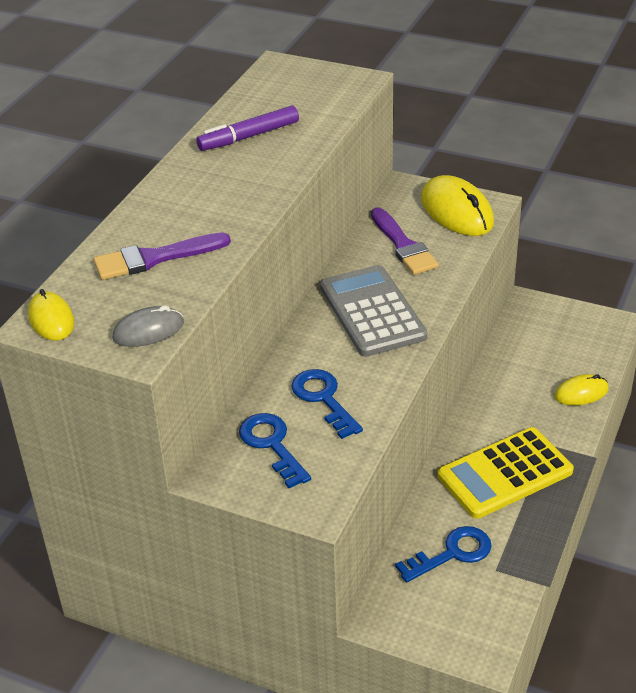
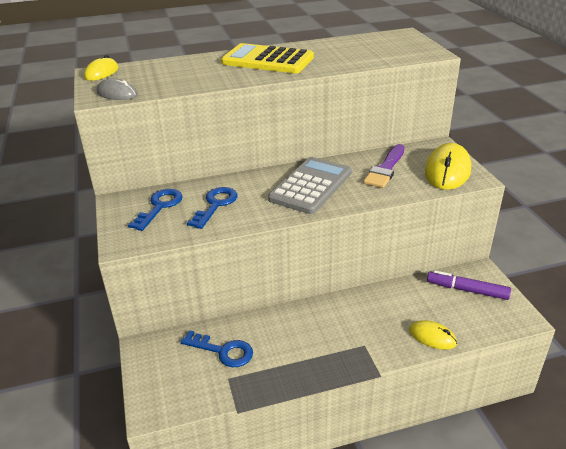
camera: 50 degrees right, 5 degrees down
(154, 258) = (181, 73): purple brush -> none
(249, 136) = (323, 52): purple marker -> purple marker (467, 290)
(505, 474) = (315, 339): yellow calculator -> yellow calculator (267, 60)

